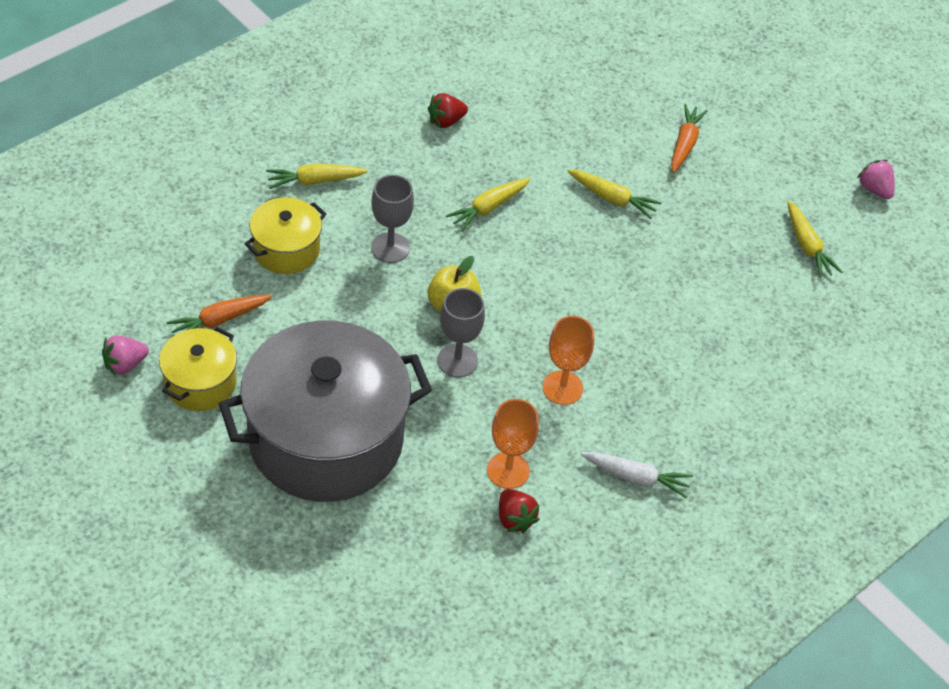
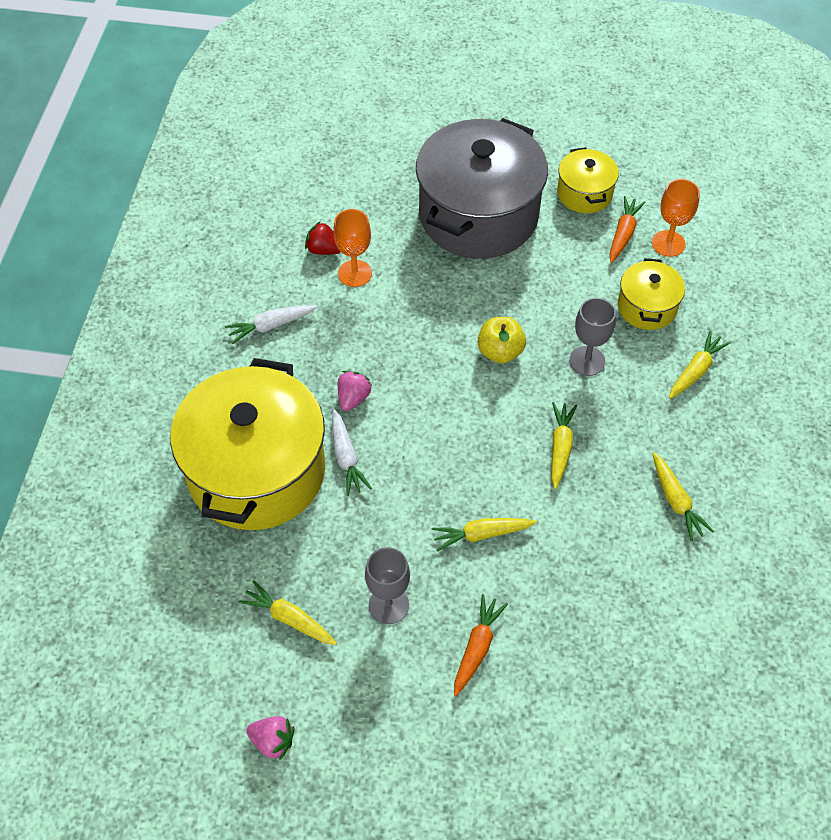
camera: 145 degrees right, 5 degrees up
(125, 364) = (637, 173): pink strawberry -> pink strawberry (353, 398)
(446, 121) = (676, 501): red strawberry -> yellow carrot
(457, 360) = (456, 317): grey goblet -> grey goblet (388, 605)
(562, 388) = (372, 349): orange goblet -> orange goblet (668, 243)
(667, 319) = (346, 457): none -> white carrot
(684, 143) = (477, 647): orange carrot -> orange carrot turned 135 degrees counterclockwise
(752, 360) = (257, 471): none -> yellow pot

